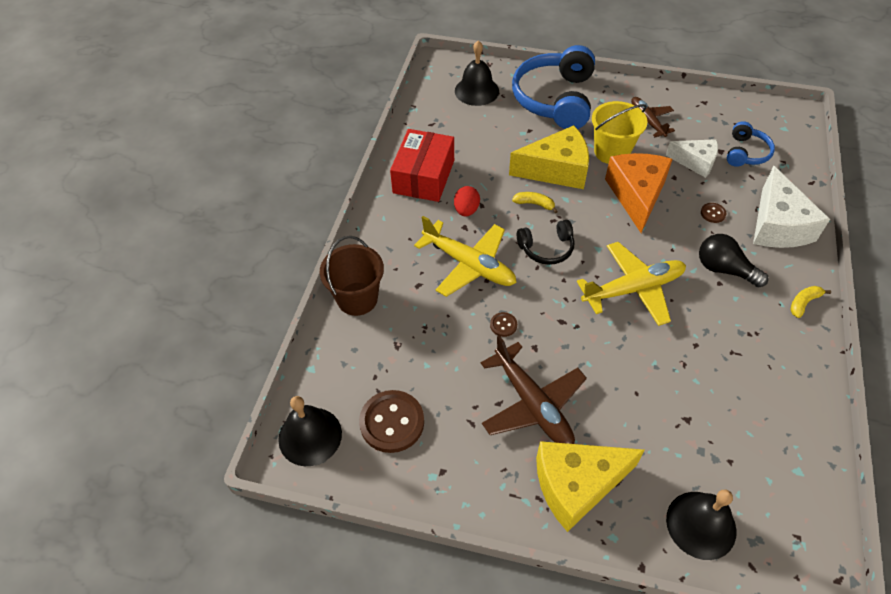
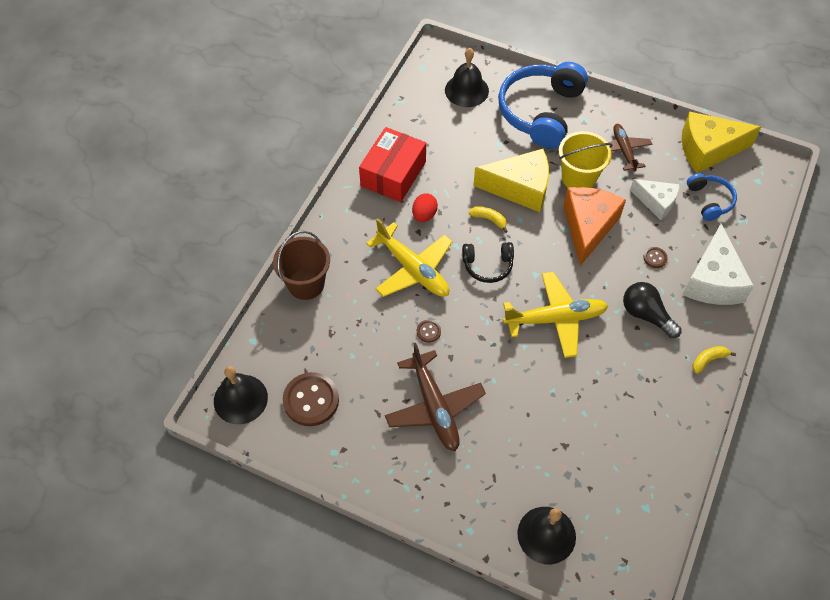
camera: 10 degrees right, 5 degrees up
(576, 485) = (452, 482): yellow cheese -> yellow cheese (708, 149)
(746, 153) = (710, 200): blue headphones -> blue headphones turned 45 degrees counterclockwise

